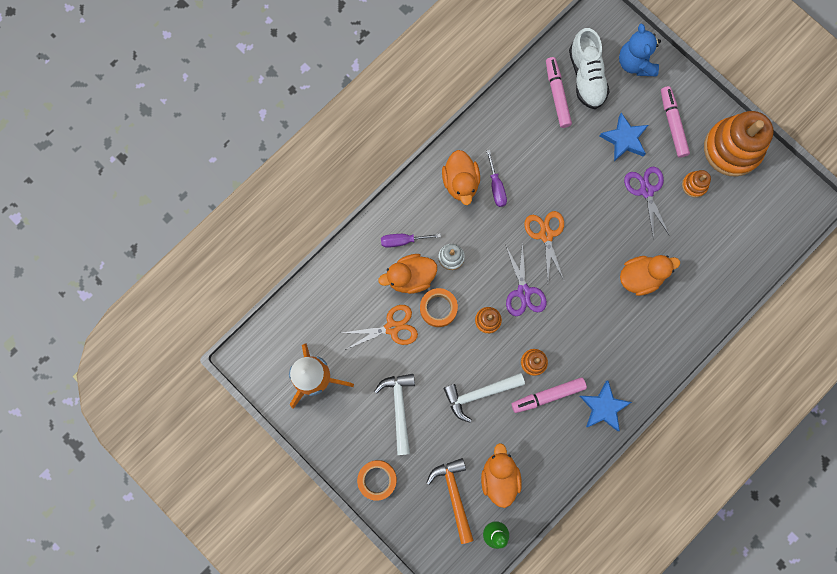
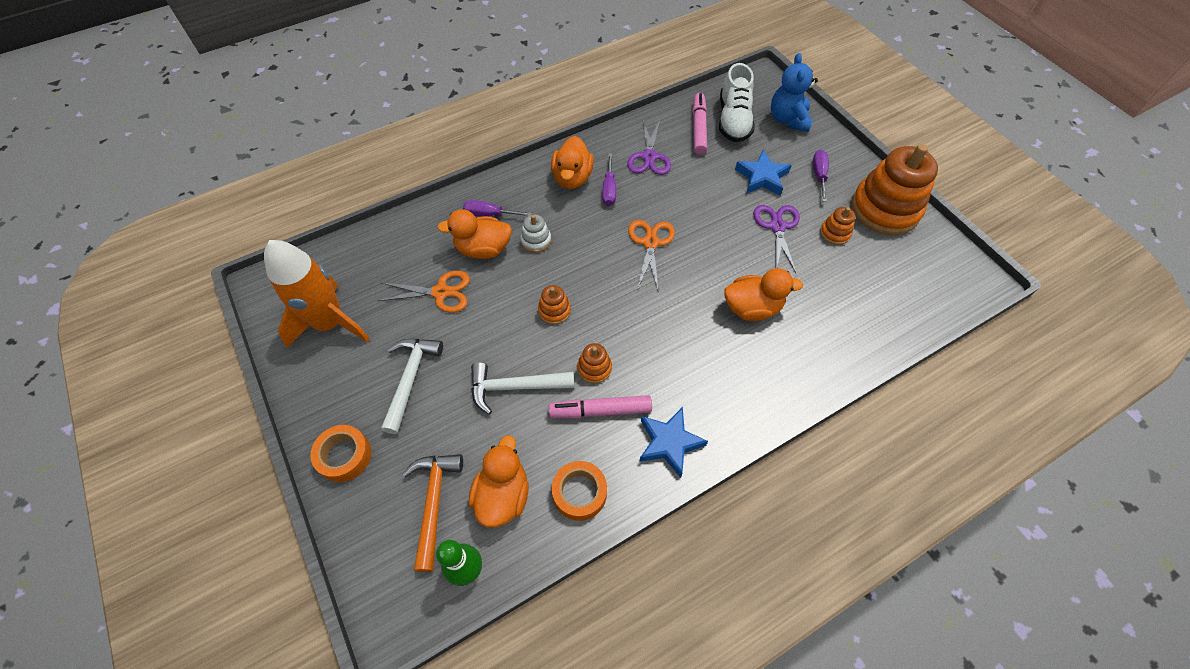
camera: 15 degrees right, 20 degrees down
(438, 308) = (502, 285): orange tape -> orange tape (579, 493)
(523, 292) = (607, 291): purple scissors -> purple scissors (649, 157)
(672, 124) = (819, 175): pink marker -> purple screwdriver

